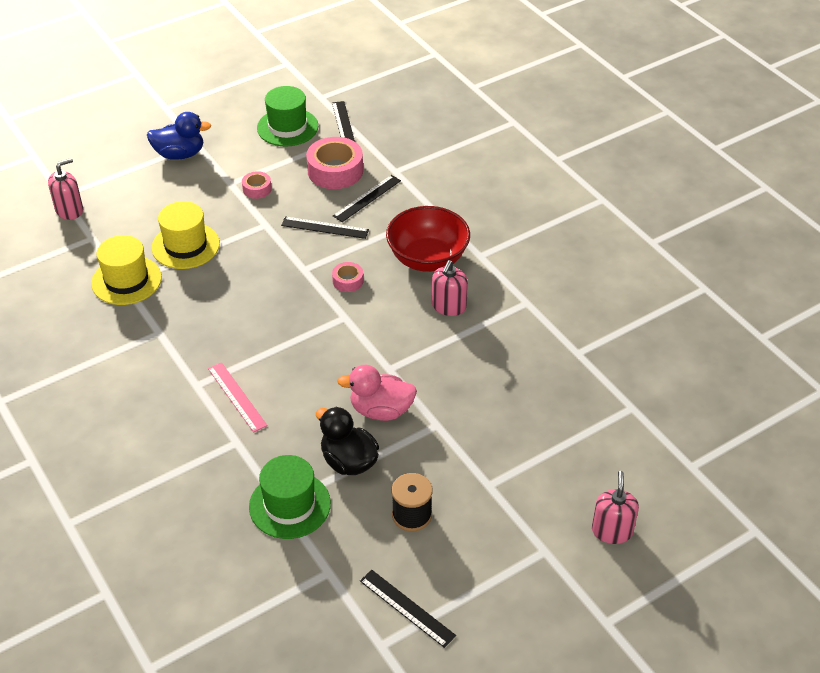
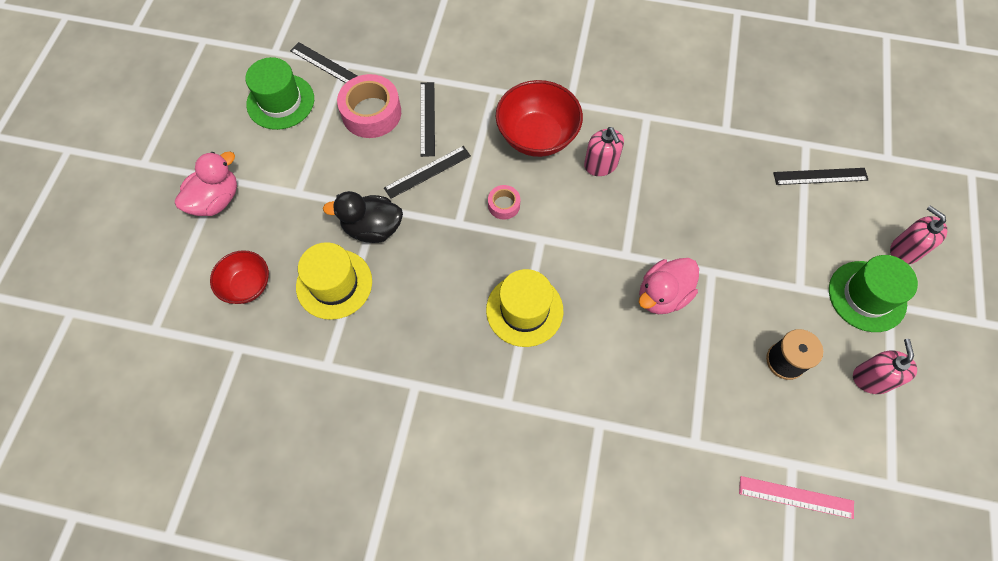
camera: 45 degrees left, 20 degrees up
(69, 210) = (181, 338): pink soap dispenser -> pink soap dispenser (871, 379)
(126, 280) = (324, 361): yellow hat -> yellow hat (524, 310)
(137, 210) = (247, 285): none -> red bowl
(180, 154) = (216, 200): blue duck -> pink duck
(237, 396) = (549, 383): pink ruler -> pink ruler (796, 497)
(257, 189) = (327, 180): pink tape -> none
(289, 505) = (701, 437): green hat -> green hat (867, 296)
(348, 461) = (694, 359): black duck -> black duck (372, 228)
(407, 608) = (870, 437): black ruler -> black ruler (820, 176)

